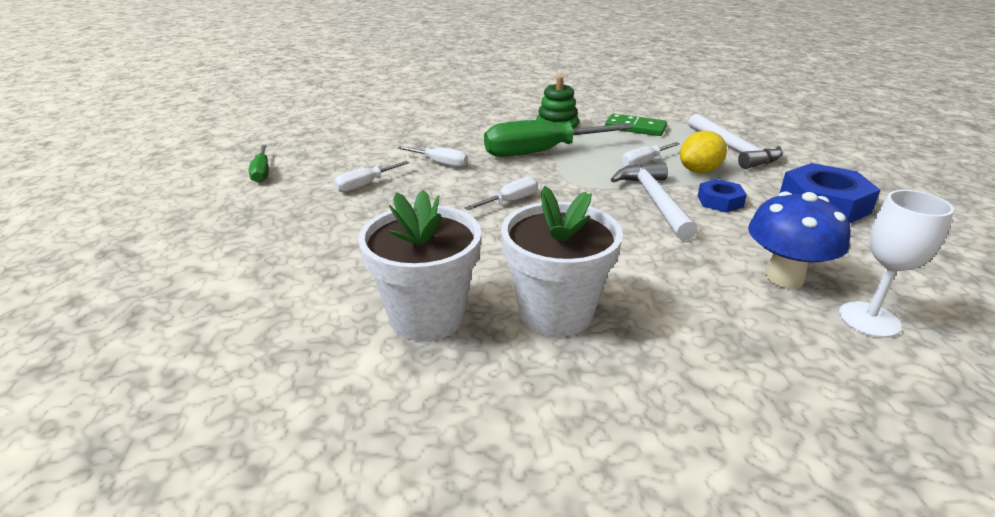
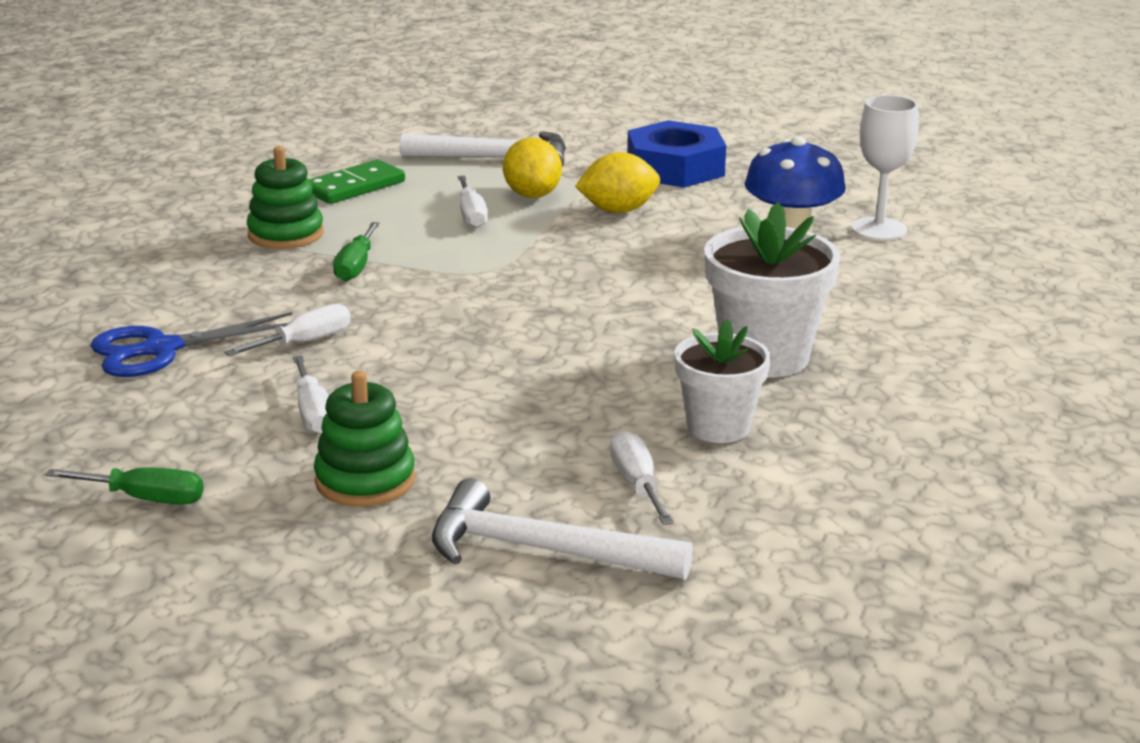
camera: 65 degrees left, 5 degrees down
(298, 216) = (365, 480): none -> green stacking toy
(407, 138) = (162, 349): none -> blue scissors
(427, 317) = (718, 427): white flower pot -> white flower pot, size x0.66
(510, 201) = (488, 321): white screwdriver -> white screwdriver (637, 485)
(540, 152) = (356, 266): green screwdriver -> green screwdriver, size x0.49
(654, 201) = (581, 241): white hammer -> white hammer (541, 550)
(720, 201) = (618, 210): blue nut -> yellow lemon

